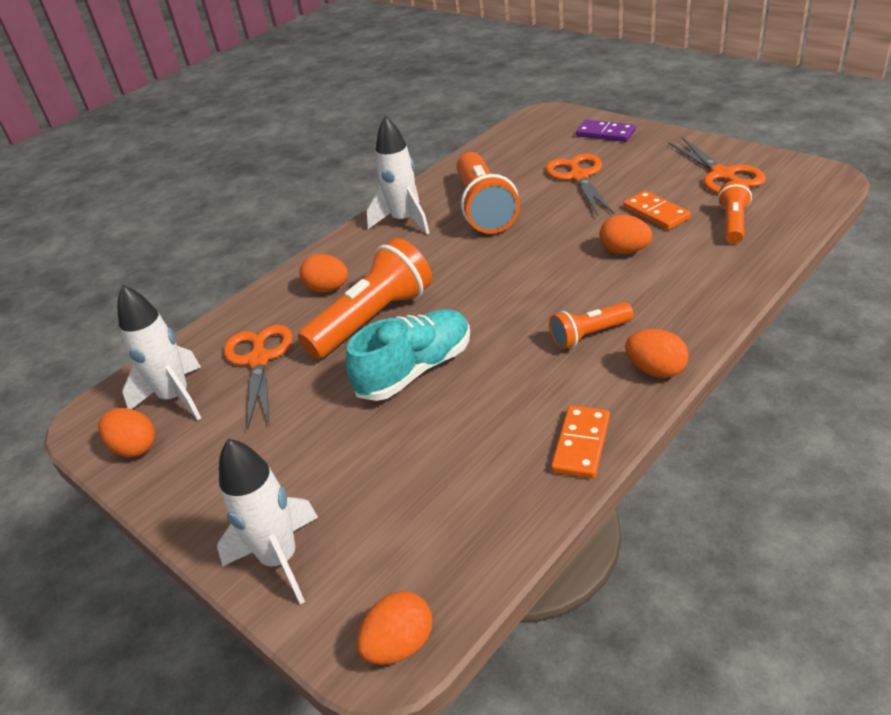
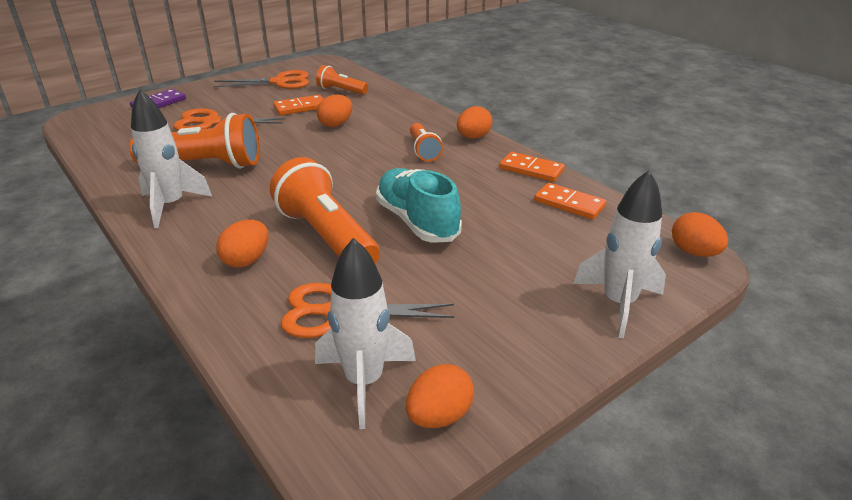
camera: 85 degrees left, 5 degrees down
(495, 495) = (569, 204): none -> orange domino

